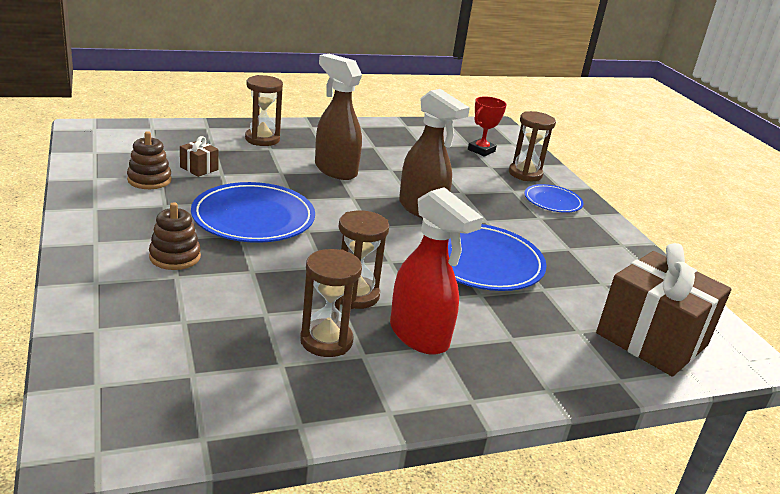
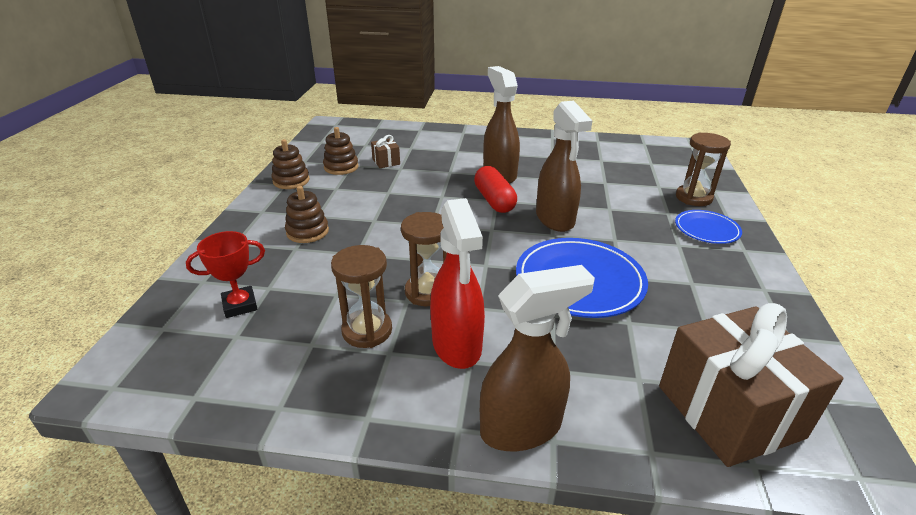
camera: 30 degrees right, 5 degrees up
(100, 202) = (291, 181): none -> brown stacking toy
(253, 218) = (395, 207): blue plate -> none
(262, 139) = (456, 142): brown hourglass -> none
(351, 198) = (494, 200): none -> red capsule
(481, 150) = (660, 170): red trophy -> red trophy (240, 305)
(520, 387) = (522, 428): none -> brown spray bottle

